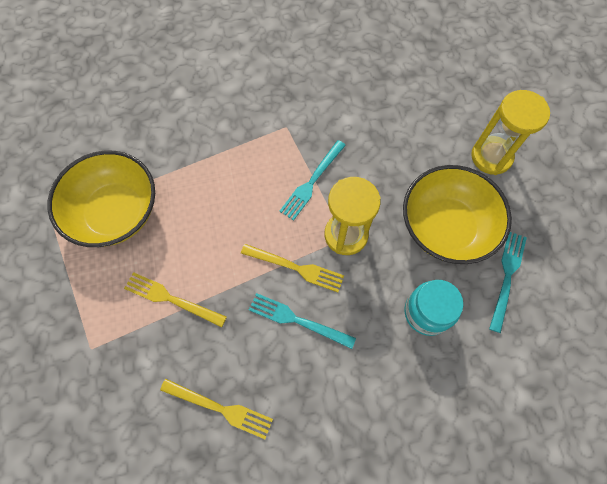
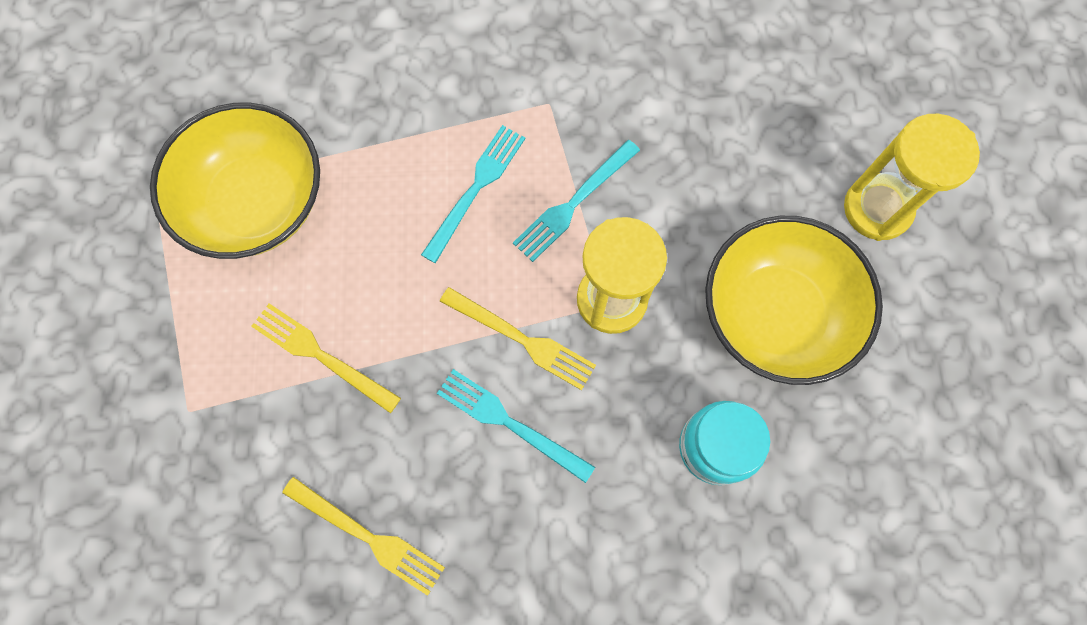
camera: 10 degrees right, 5 degrees up
(507, 277) = (857, 412): turquoise fork -> turquoise fork (476, 188)

